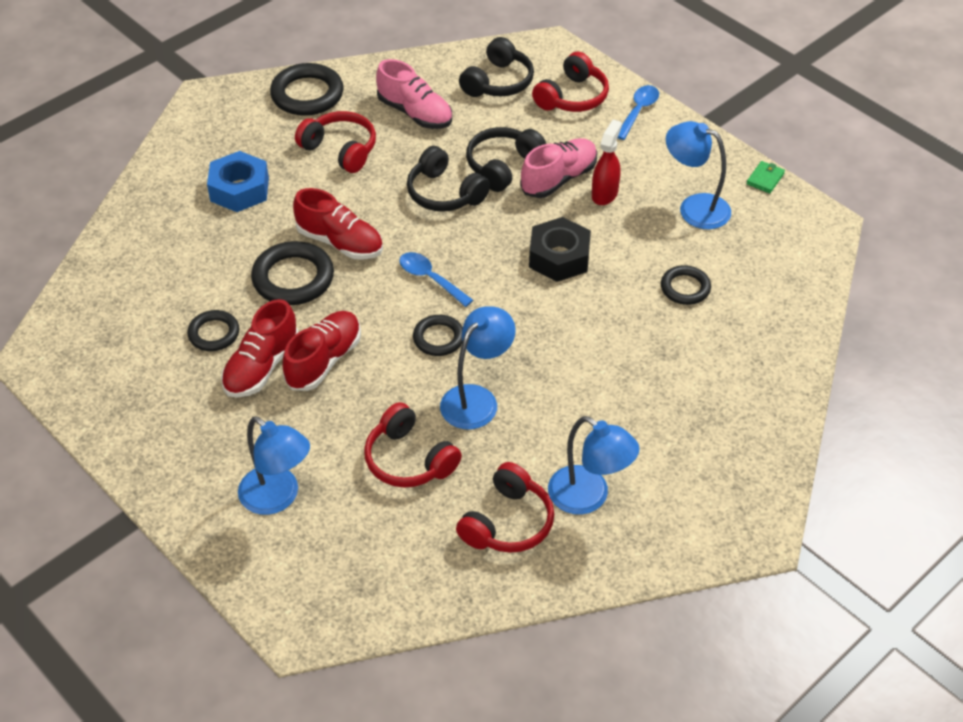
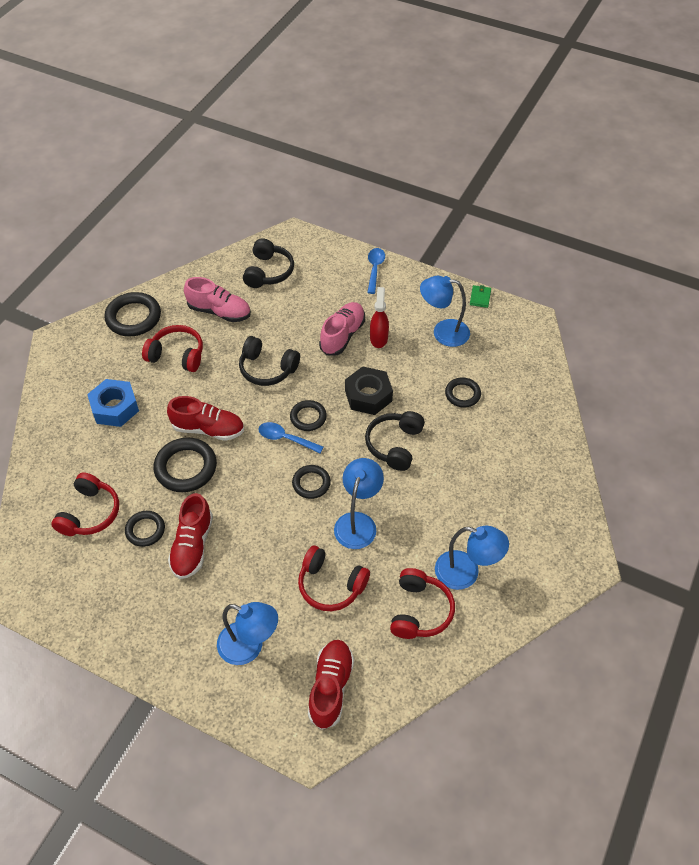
camera: 20 degrees left, 5 degrees up
(324, 360) = (236, 526): red shoe -> red shoe (331, 687)
(470, 262) = (308, 417): none -> black ring
(503, 166) = (299, 336): black headphones -> black headphones (394, 445)
(572, 97) = (325, 270): red headphones -> red headphones (90, 513)

